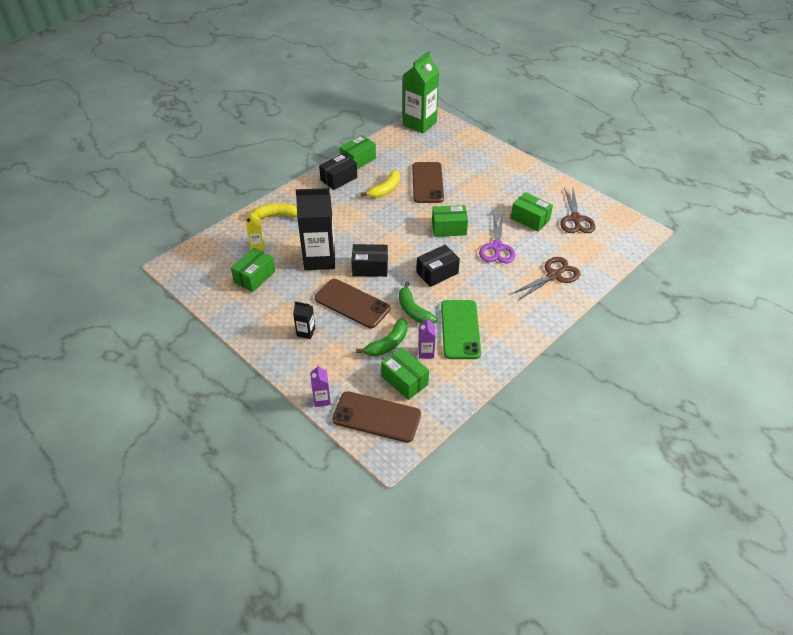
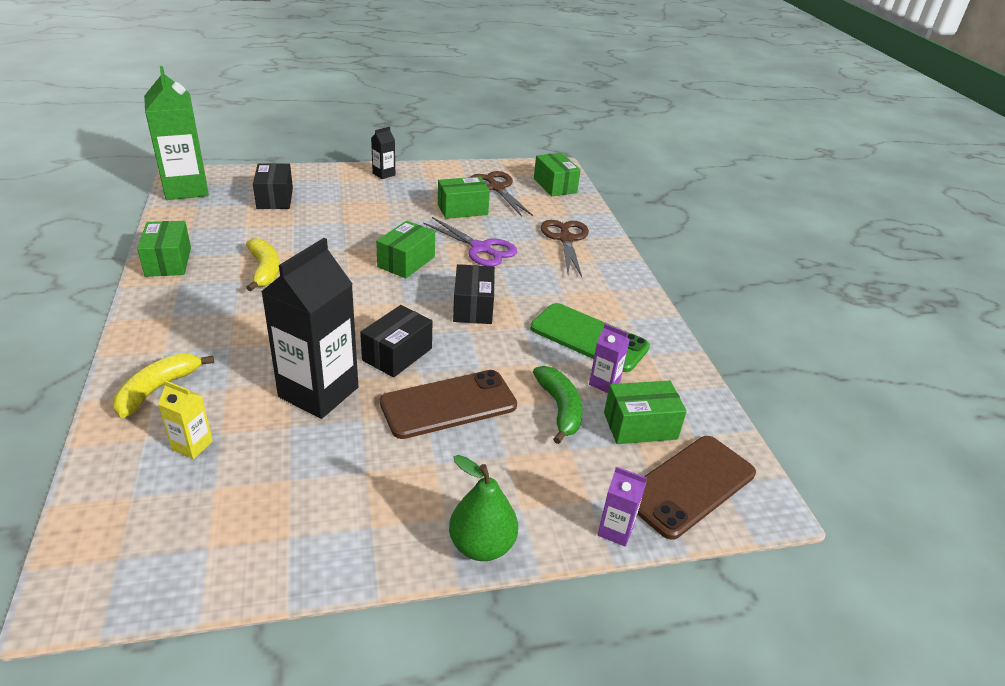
camera: 60 degrees left, 10 degrees down
(254, 277) = (263, 485): green box -> green box (555, 185)
(276, 358) = (482, 545): none -> green pear
(306, 332) = (458, 481): black carton -> black carton (384, 174)
(339, 179) = (177, 294): black box -> black box (275, 198)
(413, 311) = (520, 357): green banana -> none
(427, 183) = (303, 236): brown phone -> none
(575, 219) = (497, 188): brown scissors -> brown scissors turned 150 degrees counterclockwise

